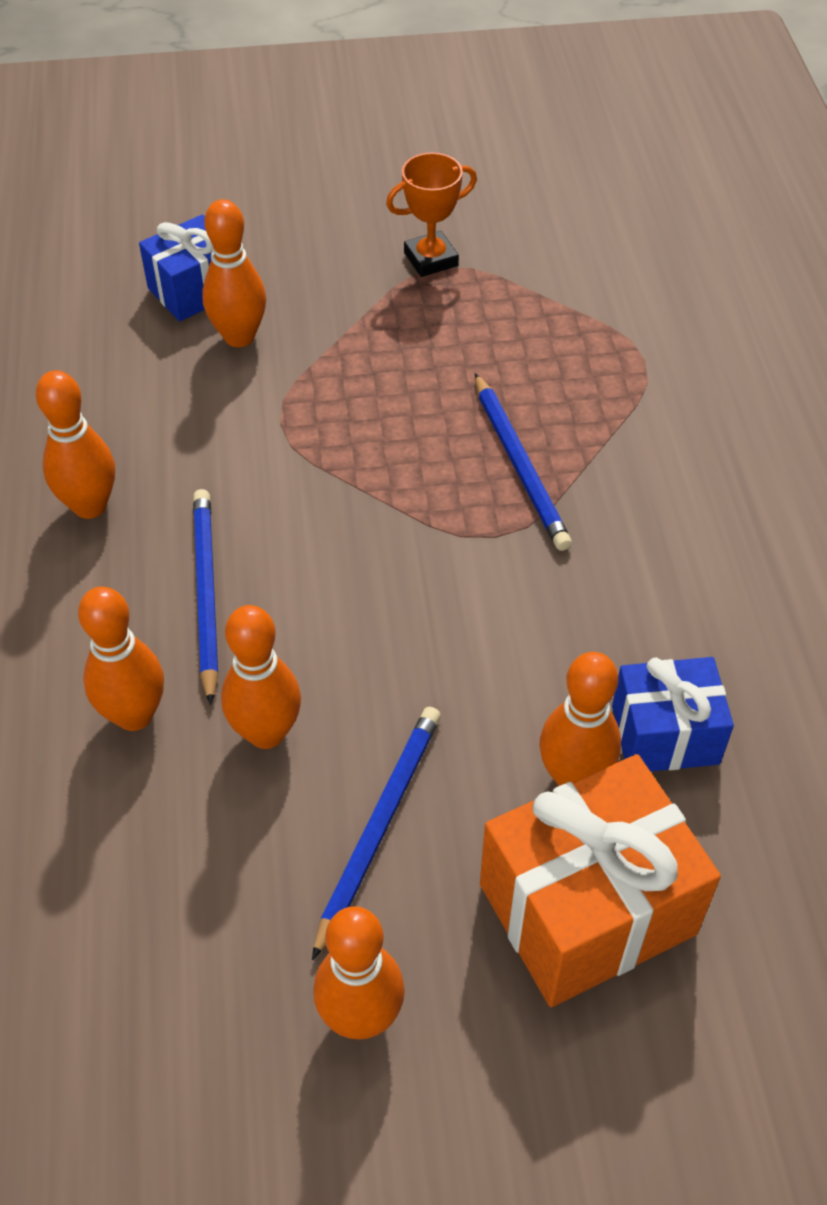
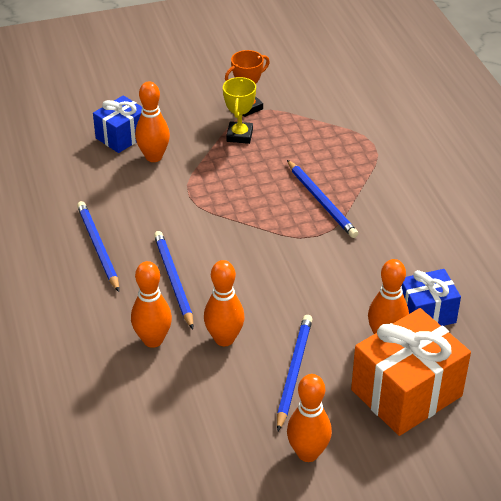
camera: 10 degrees left, 10 degrees down
(90, 506) = (98, 247): orange bowling pin -> blue pencil
(403, 313) = (239, 135): none -> yellow trophy

